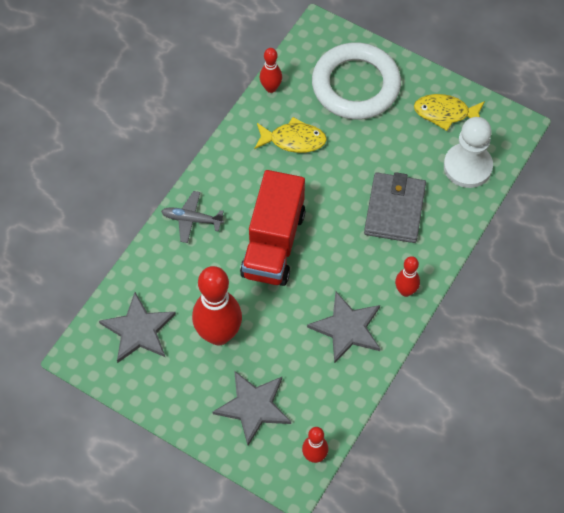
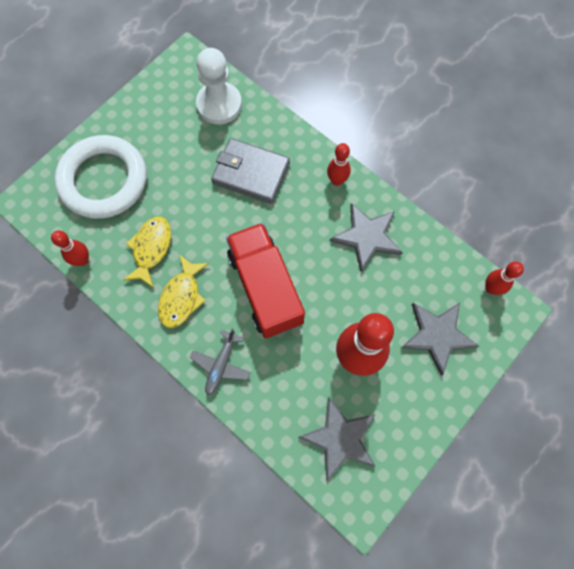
camera: 80 degrees left, 10 degrees up
(273, 243) = (265, 288): red truck -> red truck turned 135 degrees counterclockwise
(445, 113) = (157, 110): yellow fish -> yellow fish (181, 297)

